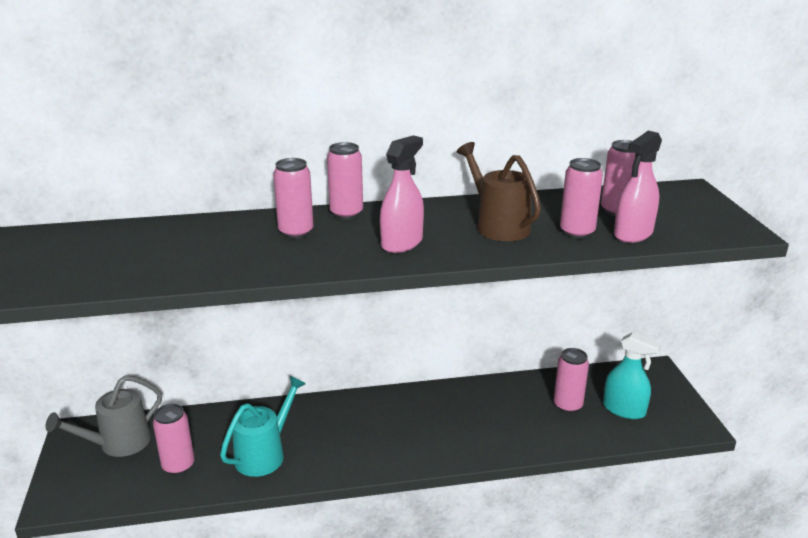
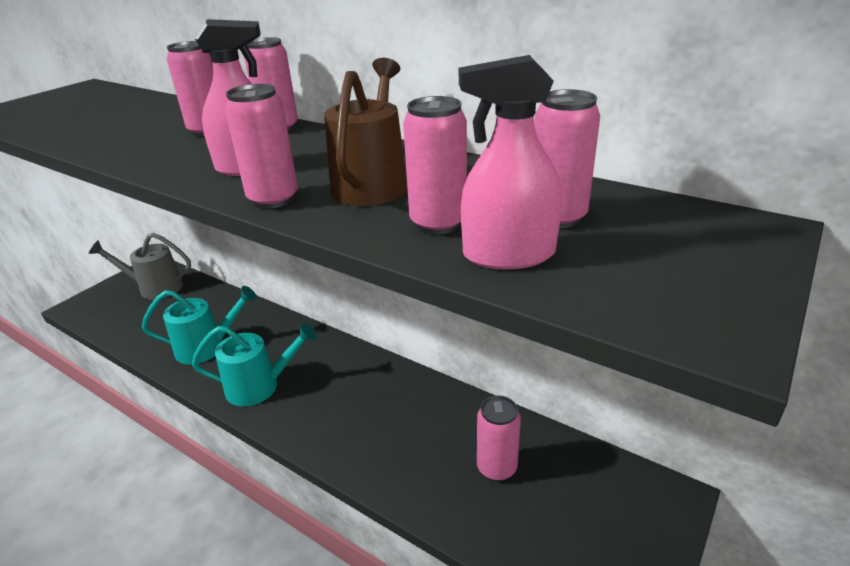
camera: 45 degrees right, 5 degrees up
(178, 466) = (156, 323): pink can -> pink can (273, 199)
(357, 451) = (260, 386): none -> turquoise watering can
(624, 409) = (556, 518): turquoise spray bottle -> none

